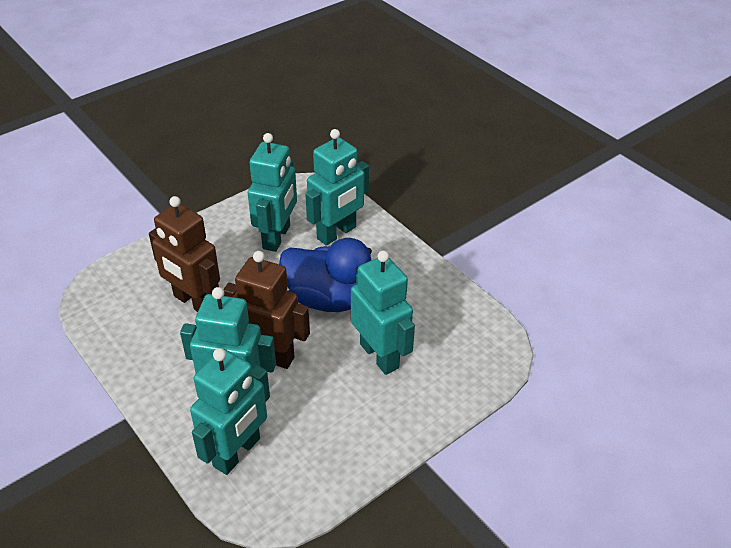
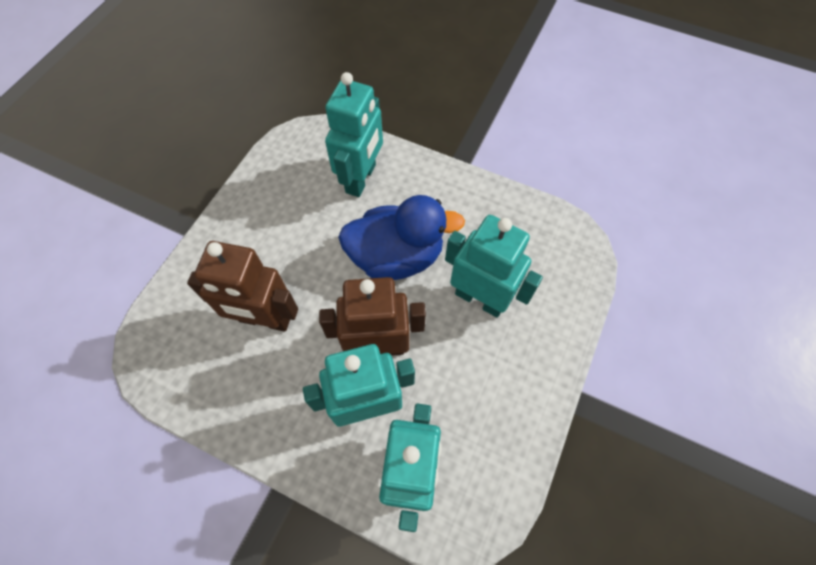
camera: 25 degrees left, 20 degrees up
(277, 237) = (305, 207): turquoise robot -> none

